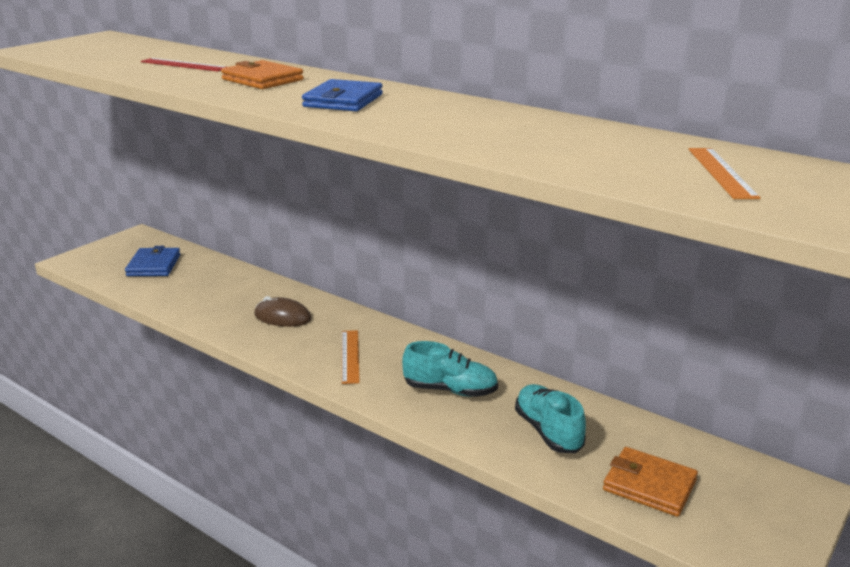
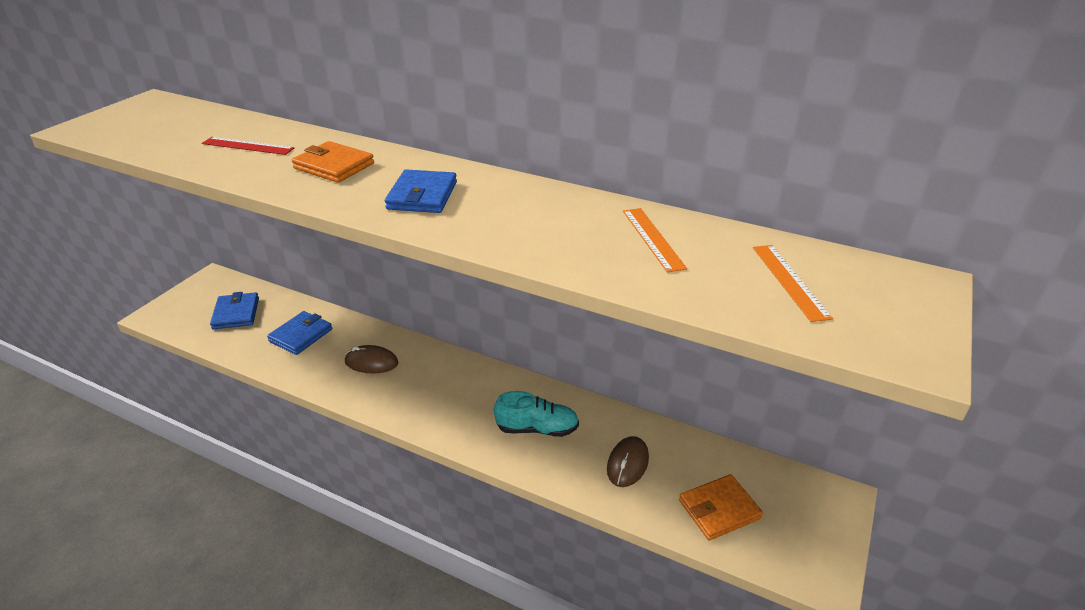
camera: 10 degrees left, 10 degrees up
(215, 288) = (301, 335): none -> blue wallet
(350, 356) = (442, 401): orange ruler -> orange ruler (653, 238)
(548, 431) = (627, 463): turquoise shoe -> brown mouse
(649, 485) = (719, 509): orange wallet -> orange wallet turned 45 degrees counterclockwise

